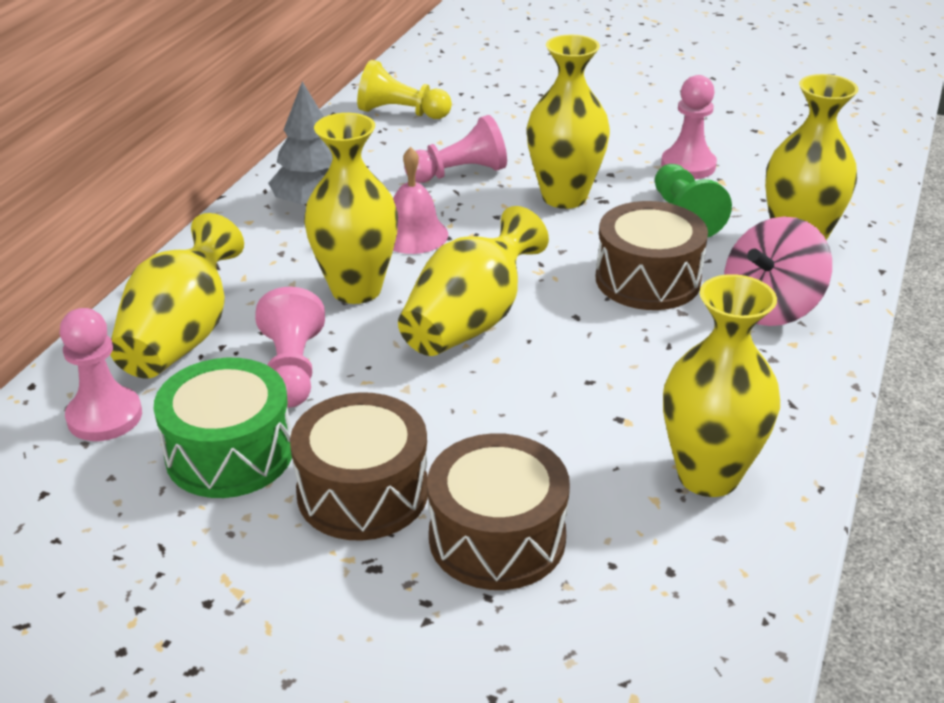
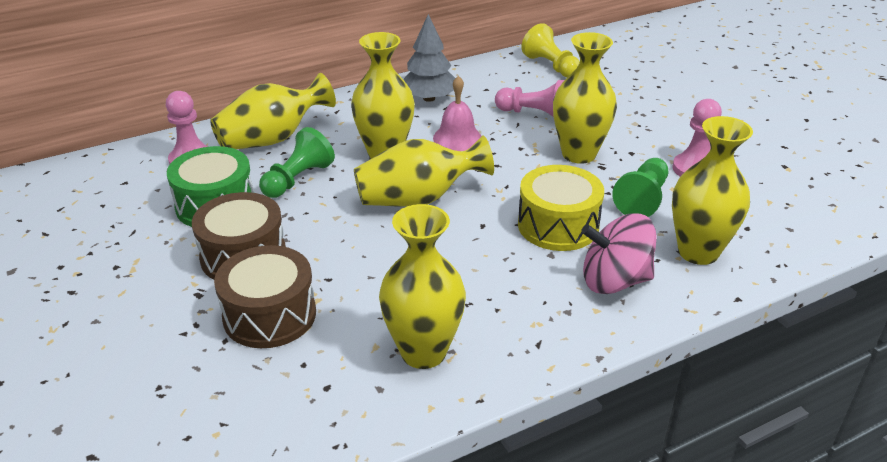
camera: 40 degrees right, 0 degrees up
(292, 369) = (298, 179): pink pawn -> green pawn
(647, 279) = (558, 225): brown drum -> yellow drum

